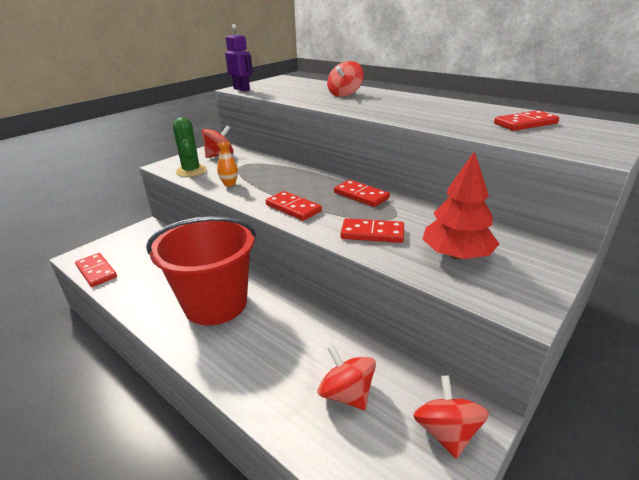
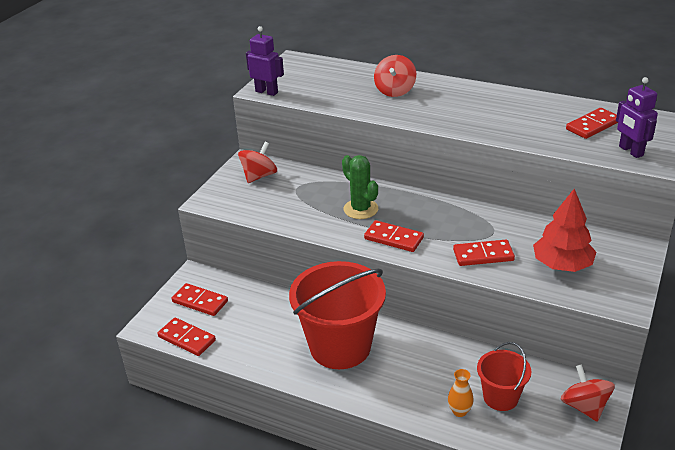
camera: 15 degrees left, 5 degrees up
(191, 171) = (247, 205): green cactus -> green cactus (360, 209)
(229, 184) = (305, 217): orange vase -> orange vase (459, 411)
(346, 394) = (500, 397): red spinning top -> red bucket
(361, 195) = (449, 212): red domino -> red domino (200, 302)
(564, 142) = (630, 151): none -> purple robot

